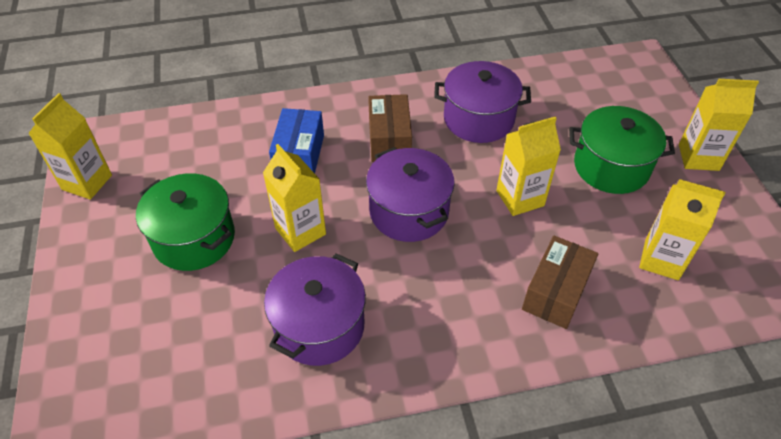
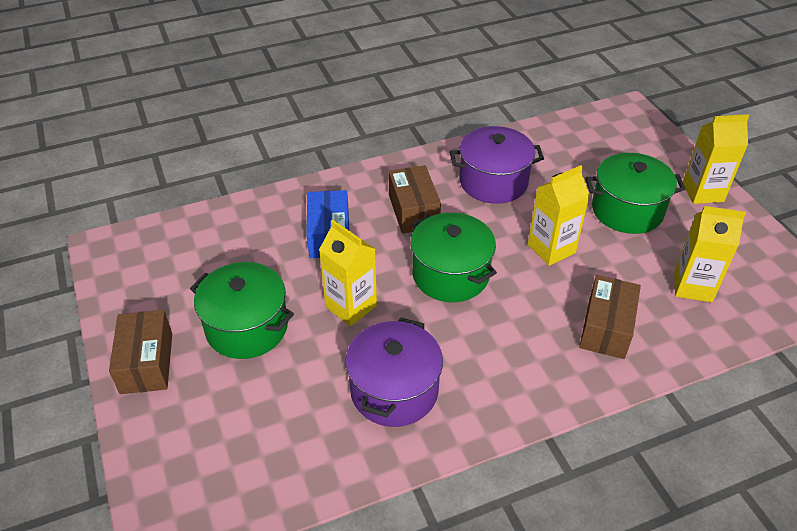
camera: 10 degrees left, 5 degrees down
(87, 182) = (120, 289): yellow carton -> none
(90, 261) = (146, 363): none -> brown box
(409, 211) = (450, 274): purple pot -> green pot

